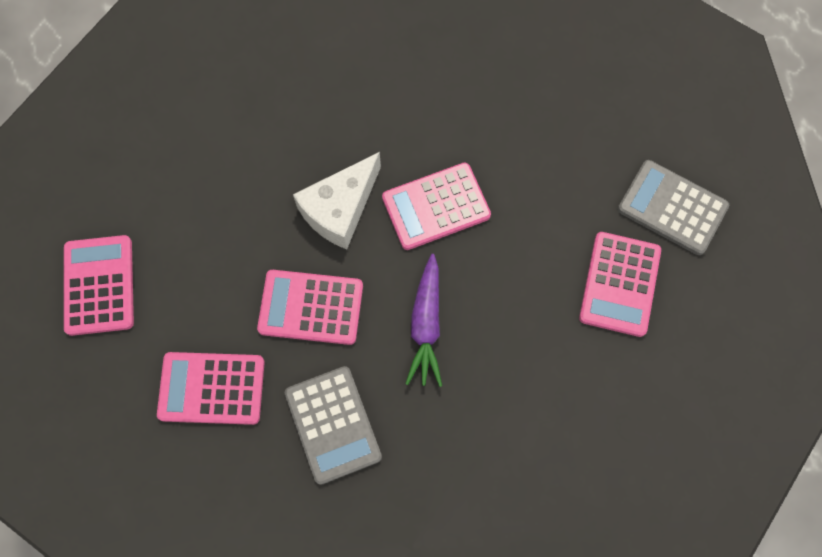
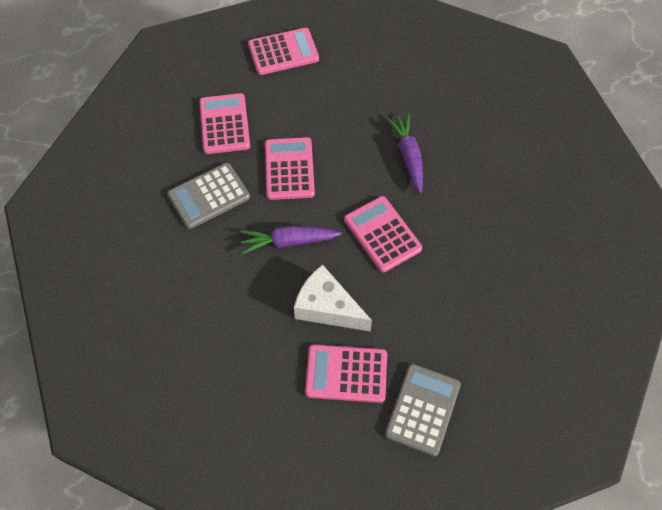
camera: 80 degrees right, 10 degrees down
(323, 152) = (408, 156): none -> purple carrot
(340, 209) = (366, 174): white cheese -> white cheese (327, 308)

